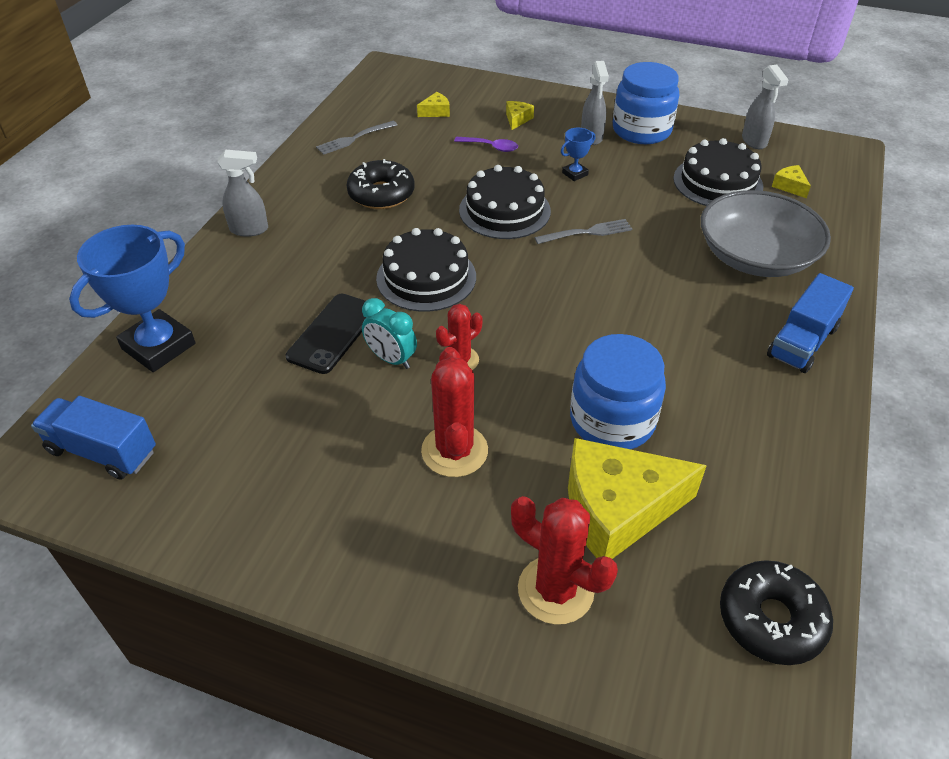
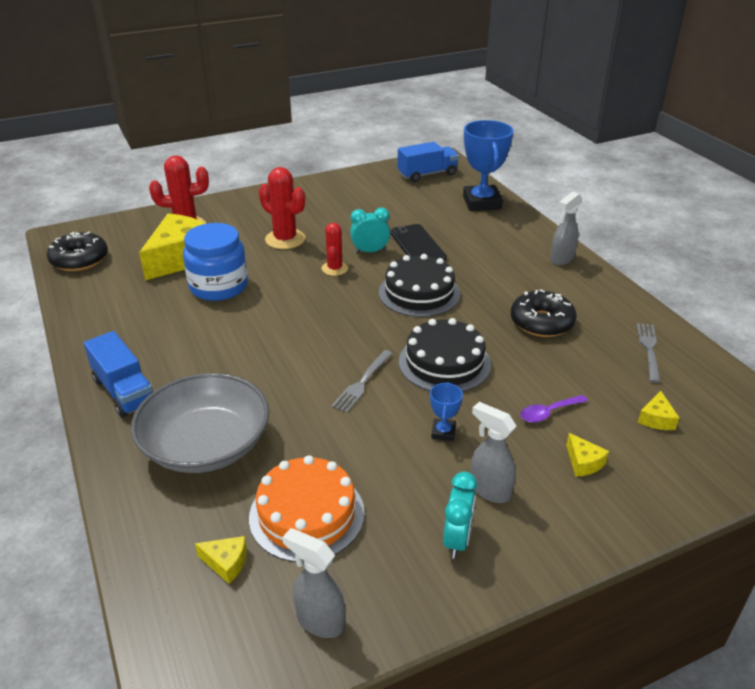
camera: 135 degrees right, 10 degrees down
(641, 130) = (457, 540): blue jar -> turquoise clock
(717, 182) = (307, 514): black cake -> orange cake
(802, 342) = (124, 391): blue truck -> blue truck turned 150 degrees clockwise

